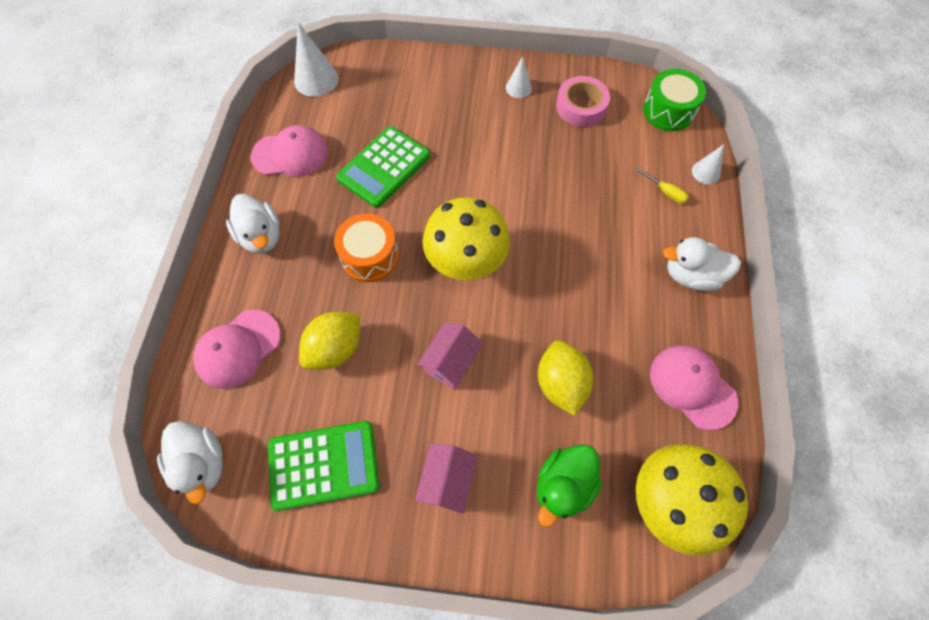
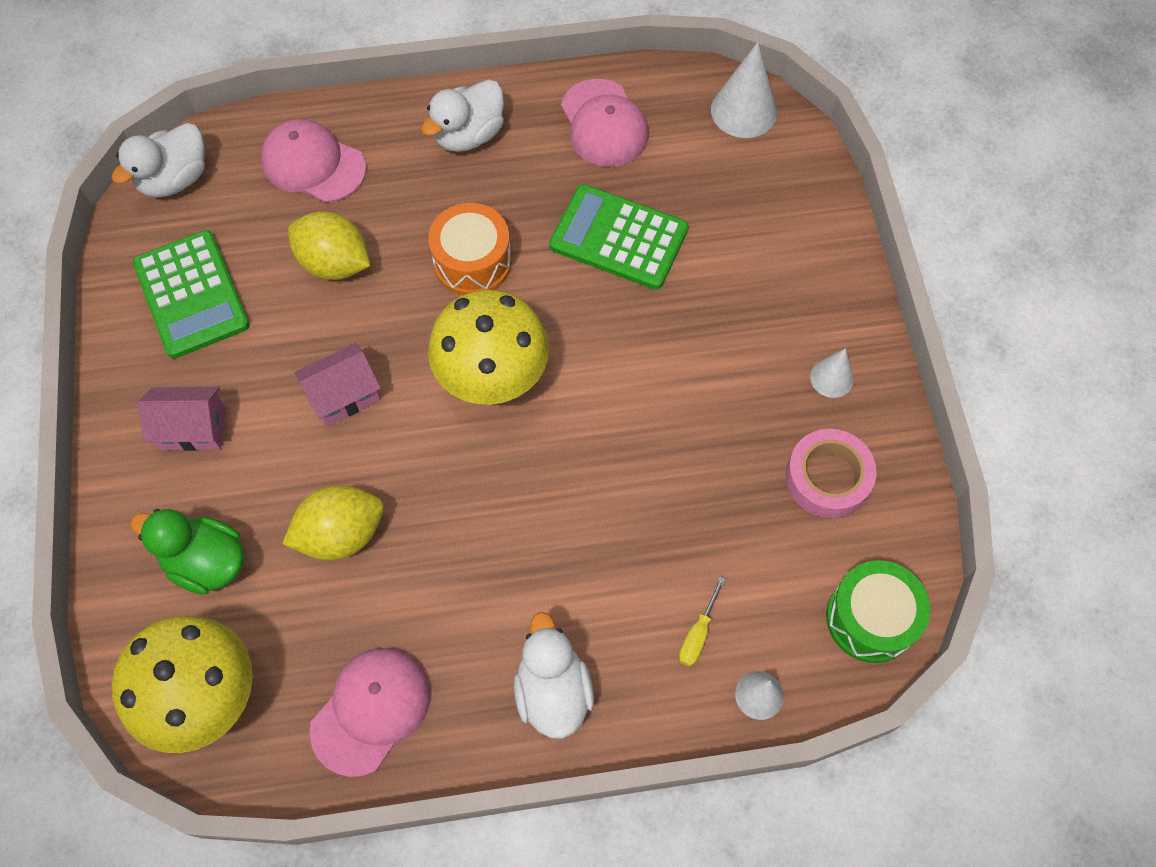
camera: 75 degrees right, 0 degrees up
(451, 362) = (344, 395): pink house -> pink house turned 45 degrees counterclockwise

